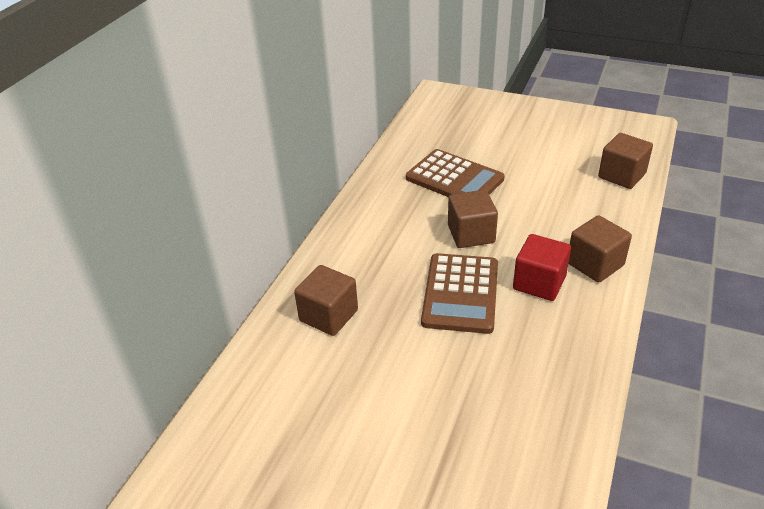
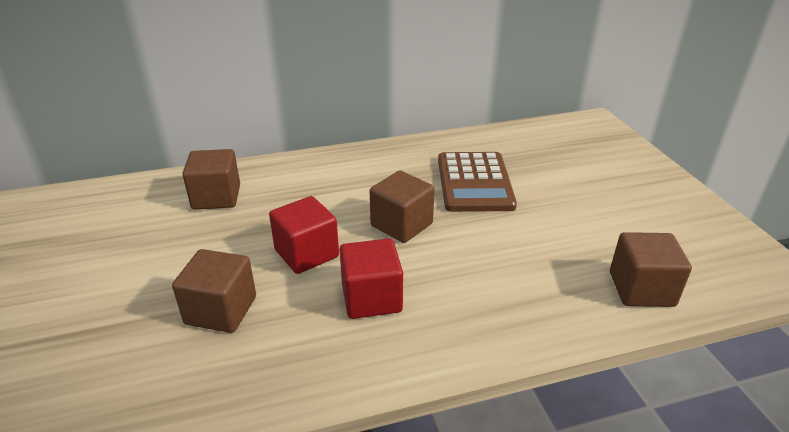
camera: 50 degrees right, 5 degrees down
(460, 293) = (306, 253): brown calculator -> red cube
(595, 264) = (446, 328): brown cube -> brown cube (221, 310)

